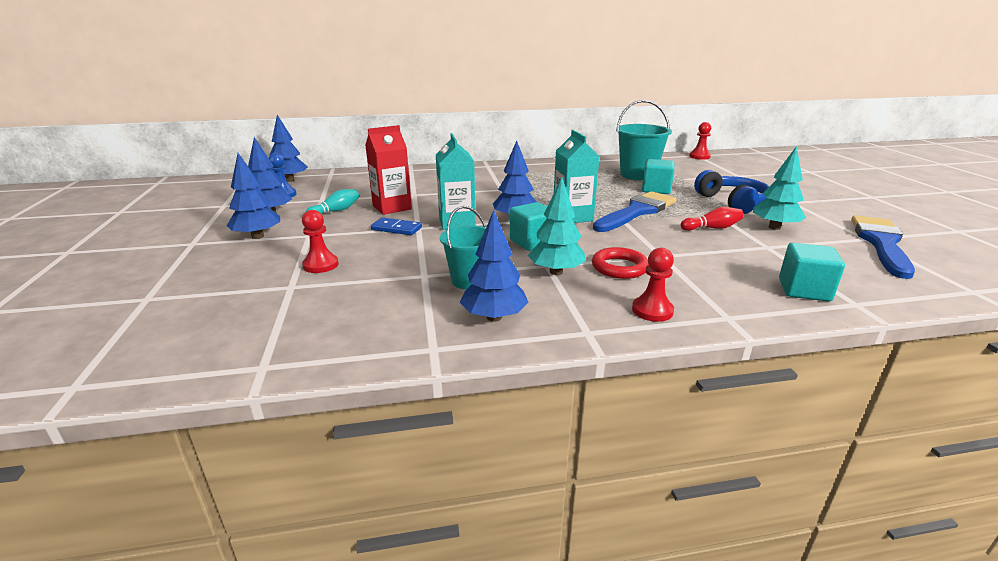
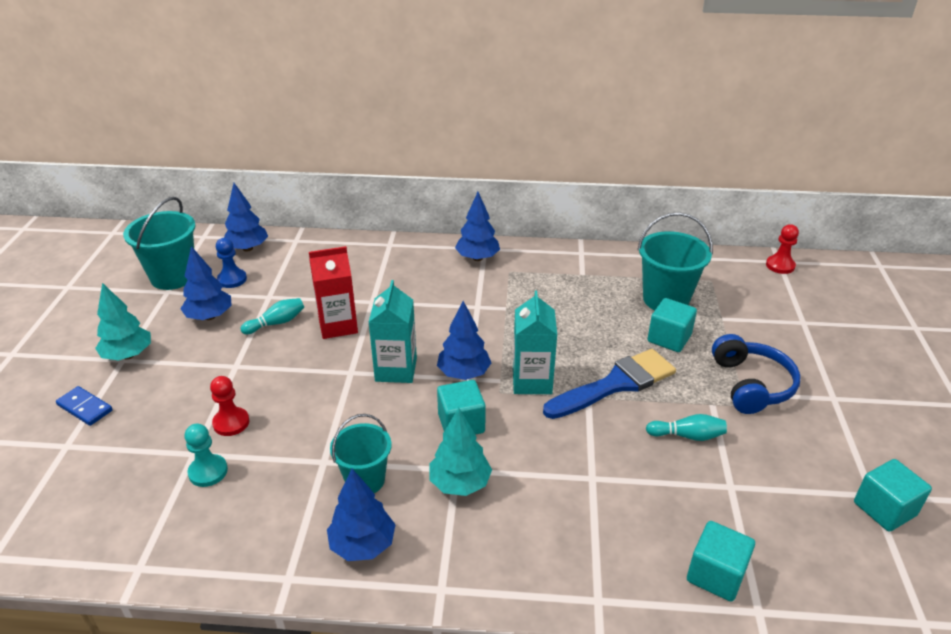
camera: 15 degrees right, 10 degrees up
(226, 198) = (173, 277): none -> turquoise bucket
(258, 236) = (186, 359): blue tree -> blue tree (477, 258)
(311, 295) = (208, 472): none -> turquoise pawn
(396, 229) = (327, 370): blue domino -> blue domino (85, 408)
(619, 267) = (532, 490): red ring -> none
(652, 310) = (525, 571): red pawn -> none
(712, 228) = (687, 436): red bowling pin -> turquoise bowling pin
(774, 227) = (768, 449): turquoise tree -> turquoise tree (128, 355)
(881, 243) = (884, 509): blue brush -> turquoise cube

